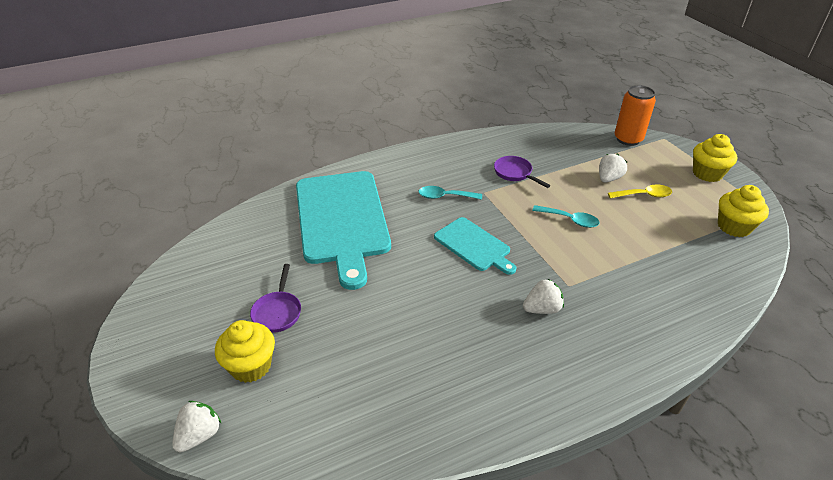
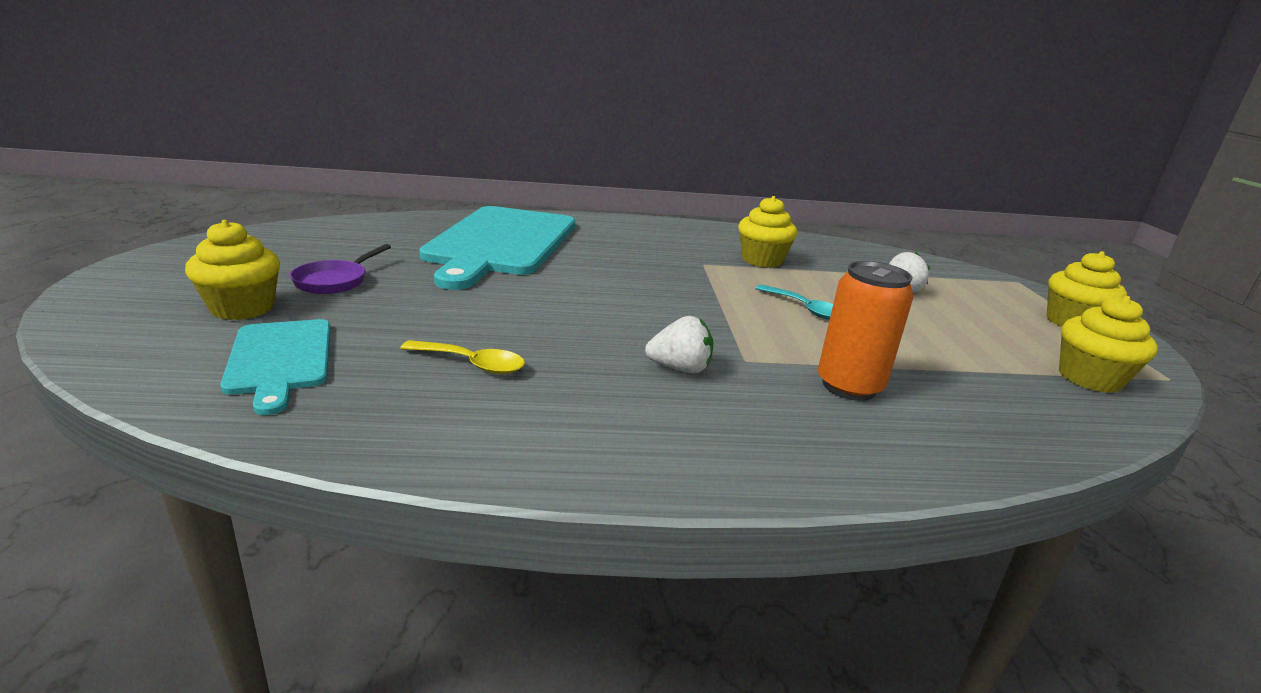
camera: 20 degrees right, 15 degrees down
(199, 435) = (100, 339): white strawberry -> none
(445, 196) = (648, 255): turquoise spoon -> none
(474, 245) = (642, 296): turquoise cutting board -> turquoise cutting board (280, 359)
(515, 173) = (762, 260): purple pan -> yellow cupcake
(628, 139) = (957, 271): orange can -> orange can (849, 386)
(644, 195) = (945, 316): yellow spoon -> yellow spoon (472, 364)

